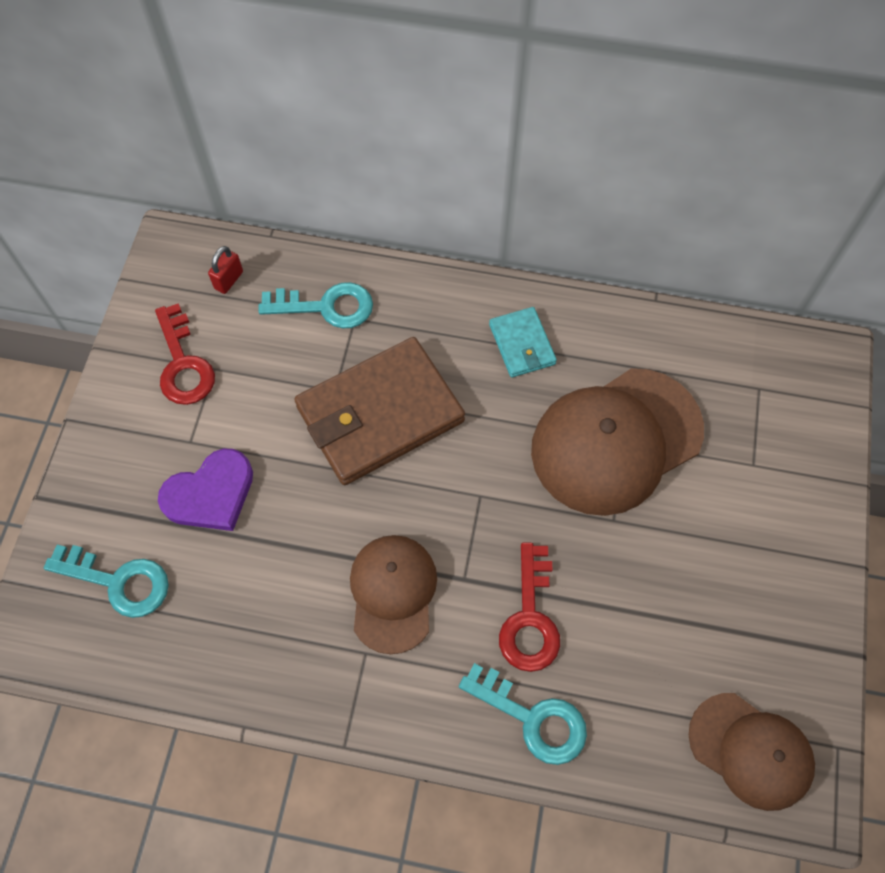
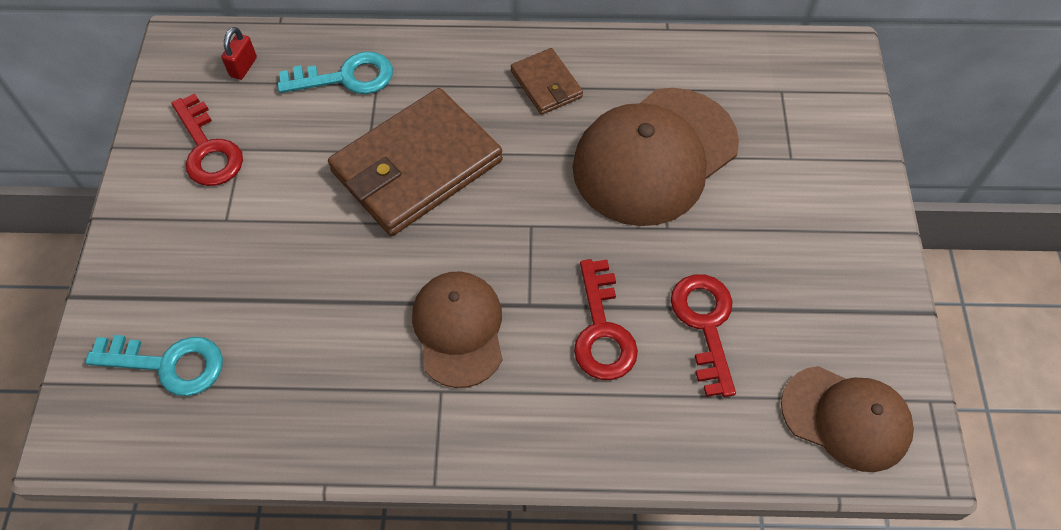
camera: 10 degrees left, 5 degrees down
(210, 494) = (254, 265): purple heart -> none
(522, 344) = (546, 84): turquoise wallet -> brown wallet
(532, 718) = (622, 424): turquoise key -> none
(631, 630) = (705, 325): none -> red key

